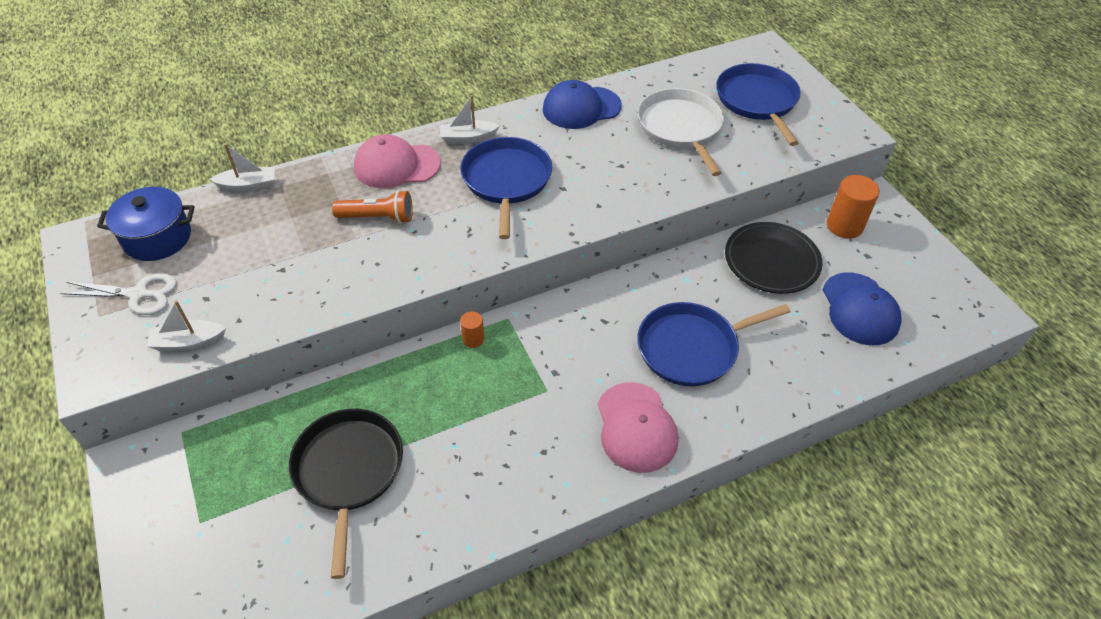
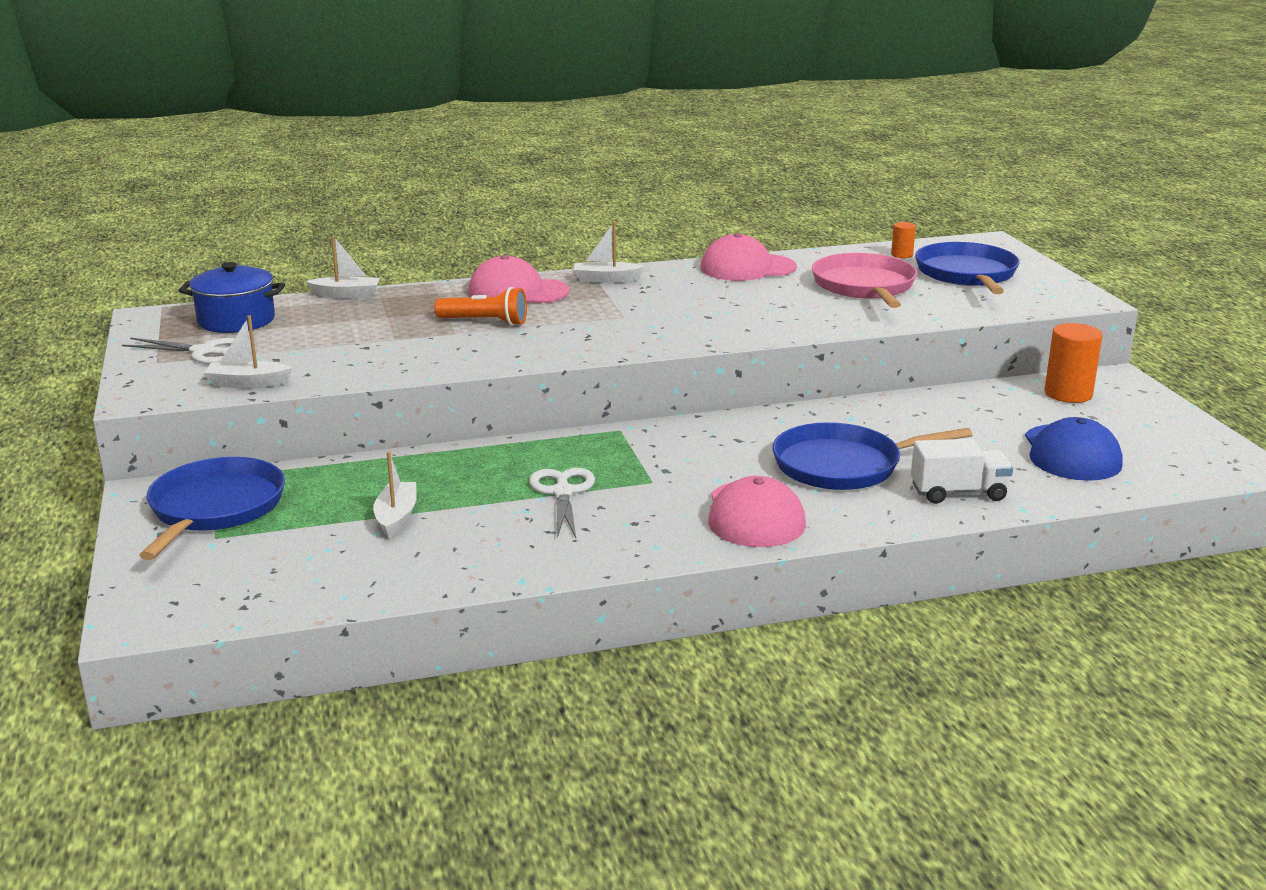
camera: 10 degrees right, 25 degrees down
(348, 471) = (396, 517): black pan -> white boat
(473, 339) = (573, 441): orange cylinder -> orange cylinder (902, 255)
(478, 416) = (563, 492): none -> white scissors
(506, 181) = (642, 308): blue pan -> blue pan (215, 508)
(581, 108) = (747, 268): blue cap -> pink cap
(680, 128) = (864, 286): white pan -> pink pan
(771, 261) = (964, 412): black plate -> none
(785, 375) = (958, 493): none -> white truck

